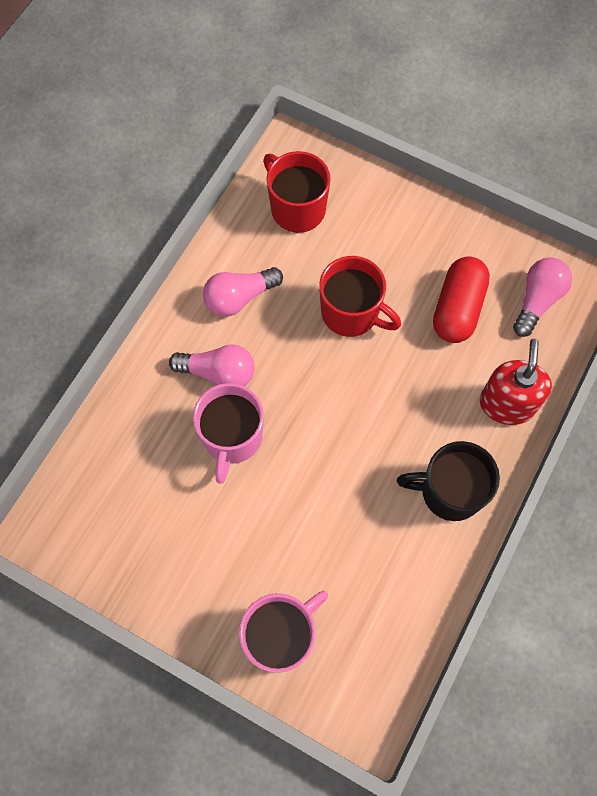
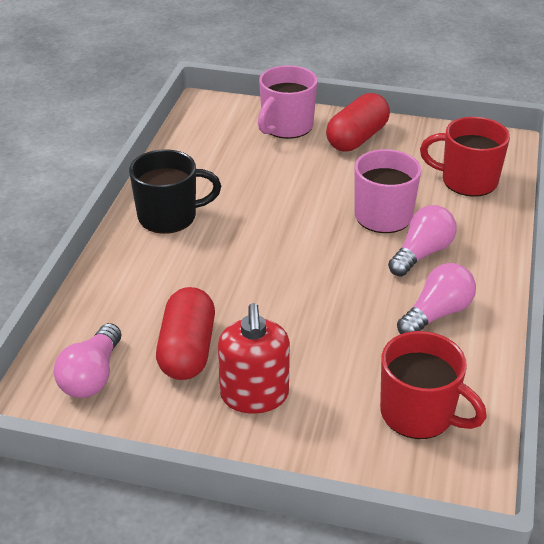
camera: 165 degrees right, 30 degrees down
(204, 586) = (357, 138): none -> red capsule
(218, 373) = (421, 253): pink light bulb -> pink light bulb turned 135 degrees clockwise
(351, 313) = (307, 324): red mug -> red mug (467, 181)
(507, 404) = (121, 282): red soap dispenser -> red soap dispenser (254, 395)

